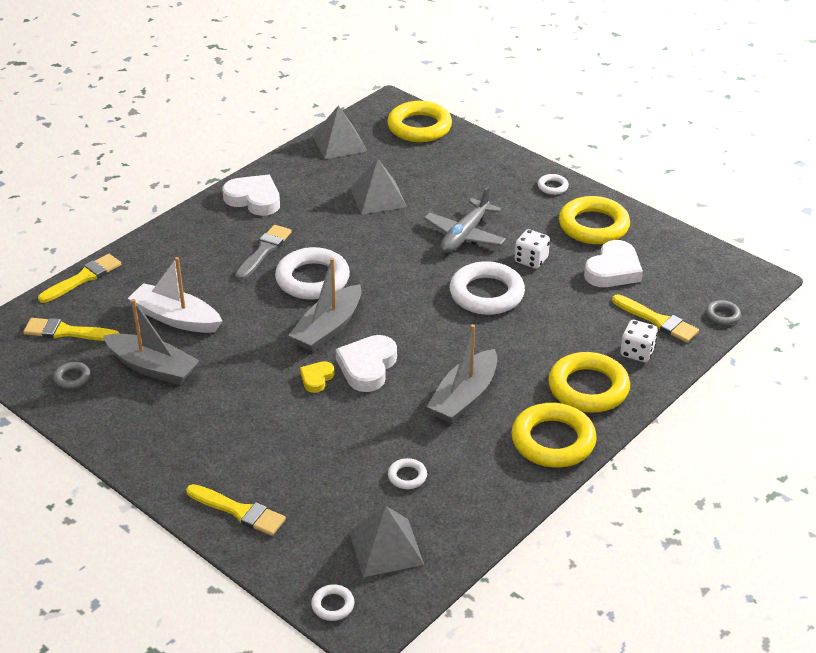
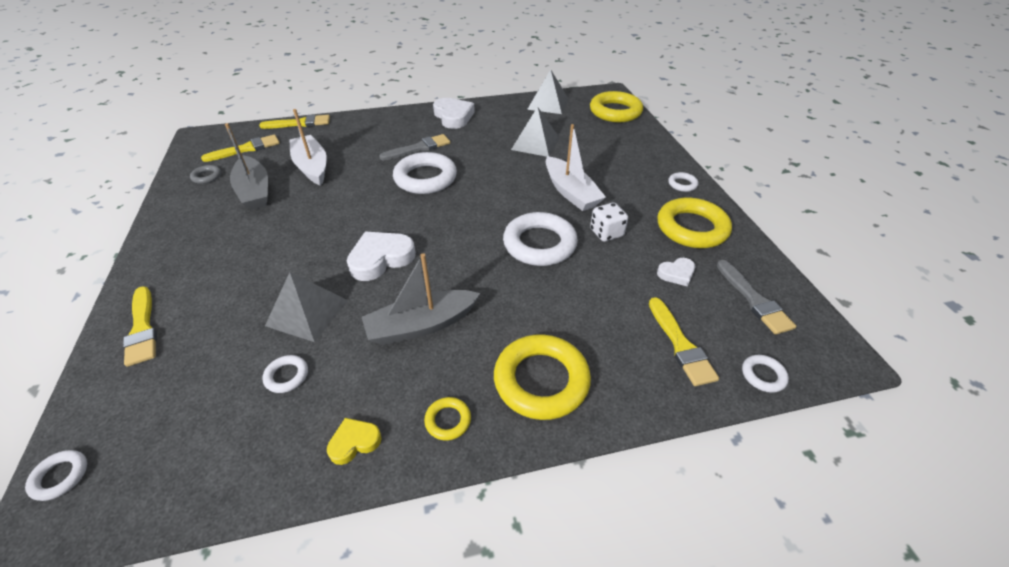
camera: 35 degrees right, 5 degrees up
(67, 332) = (246, 149): yellow brush -> yellow brush turned 105 degrees clockwise
(316, 379) = (336, 250): yellow heart -> yellow heart (354, 442)
(328, 328) = (392, 216): grey boat -> none
(386, 547) = (178, 441): grey pyramid -> grey pyramid (307, 312)
(464, 235) = (571, 192): grey plane -> white boat
(553, 441) = (448, 420): yellow ring -> yellow ring, size x0.45
(613, 270) = (676, 274): white heart -> white heart, size x0.55
(637, 352) = (628, 368): white dice -> none
(681, 265) = (754, 300): none -> grey brush
(722, 315) = (763, 375): grey ring -> white ring

